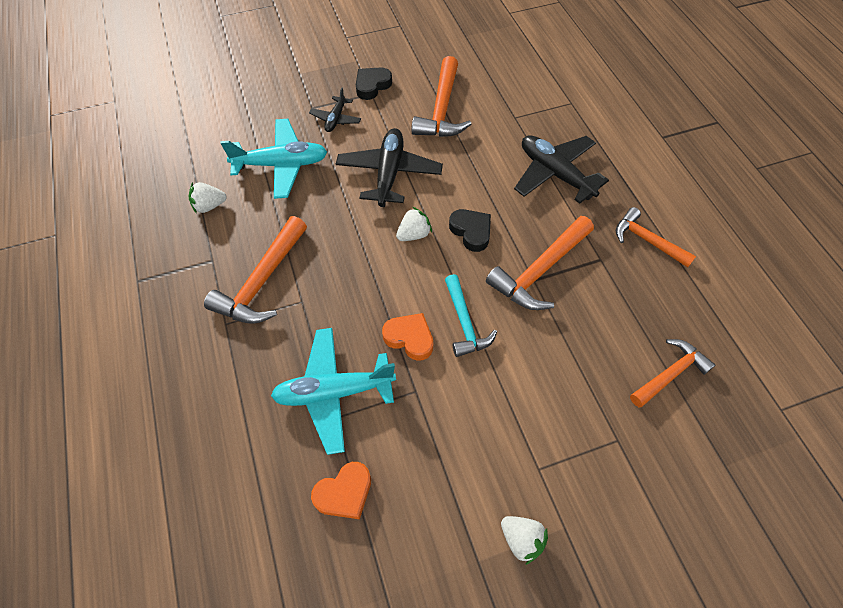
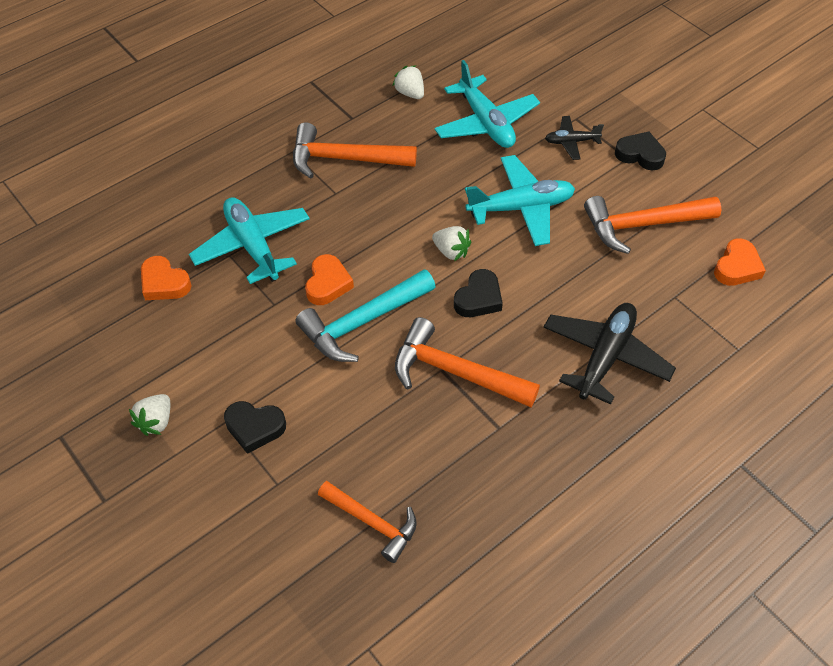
camera: 70 degrees right, 5 degrees down
(389, 173) = (521, 208): black plane -> turquoise plane
(464, 323) = (362, 322): turquoise hammer -> turquoise hammer, size x1.51
(502, 77) = (737, 267): none -> orange heart
(553, 444) = (255, 427): none -> black heart
(647, 240) = (550, 472): orange hammer -> none

